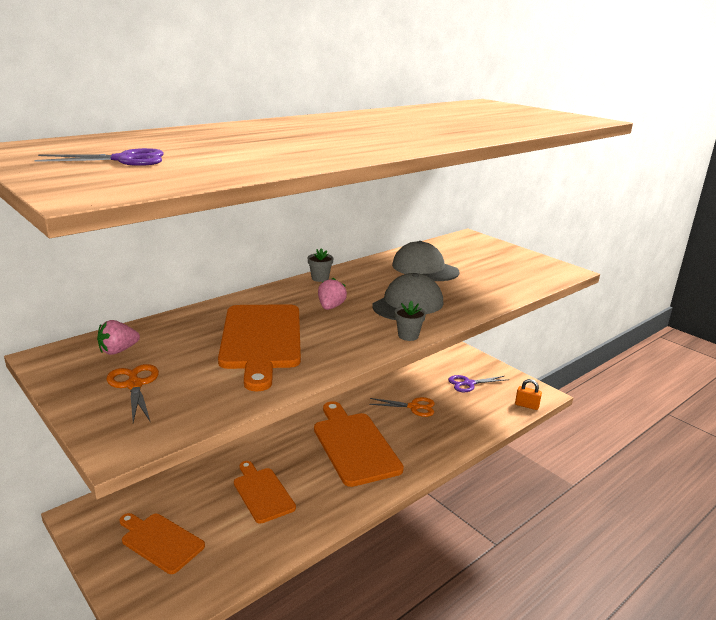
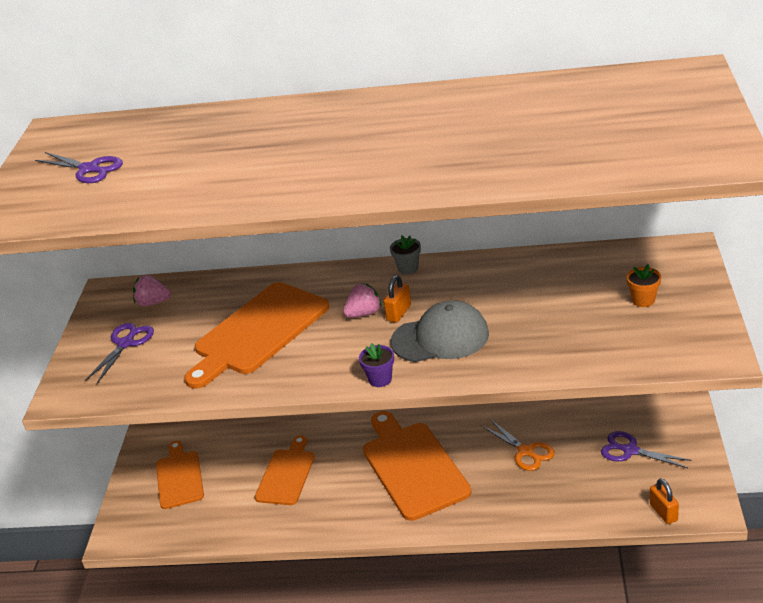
camera: 50 degrees right, 10 degrees up
(134, 385) = (126, 343): orange scissors -> purple scissors
(354, 445) = (413, 467): orange cutting board -> orange cutting board turned 45 degrees counterclockwise
(356, 300) = (399, 313): none -> orange padlock
(408, 336) = (380, 379): grey flower pot -> purple flower pot
(425, 268) = (539, 290): grey cap -> none
(489, 259) = (643, 300): none -> orange flower pot

